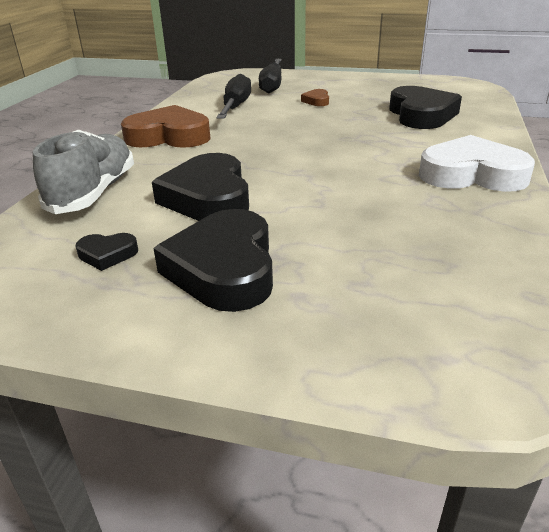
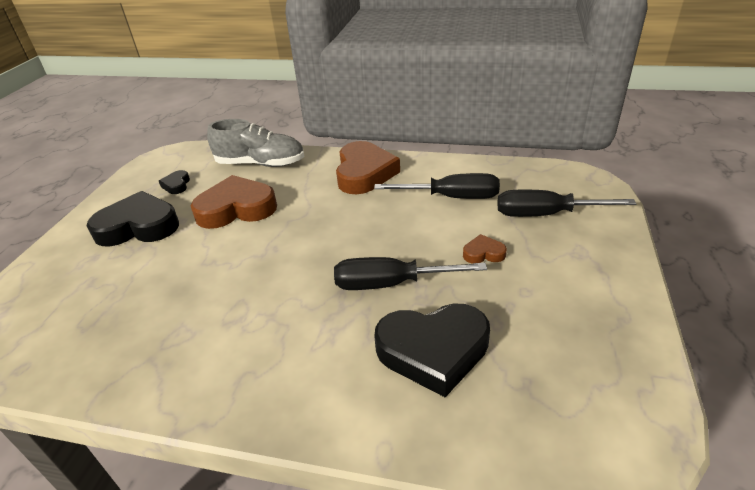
camera: 90 degrees right, 5 degrees up
(208, 197) = (236, 209): black heart -> brown heart
(353, 125) = (391, 284): none -> black screwdriver
(471, 174) = (227, 370): white heart -> none

